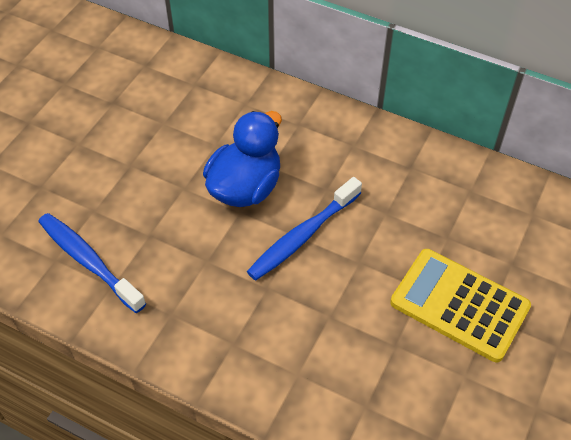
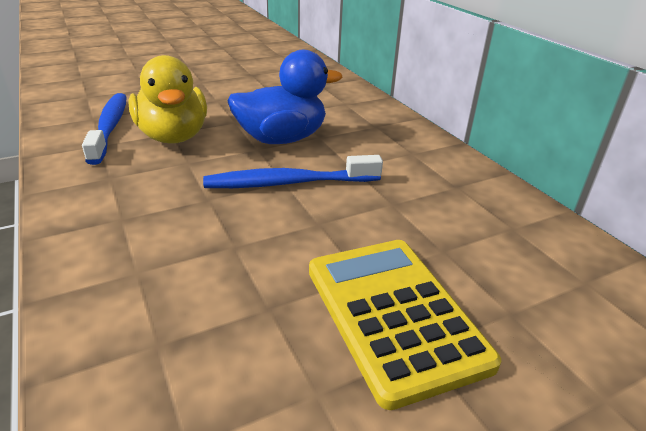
camera: 35 degrees right, 20 degrees down
(158, 239) = (173, 137): none -> yellow duck

